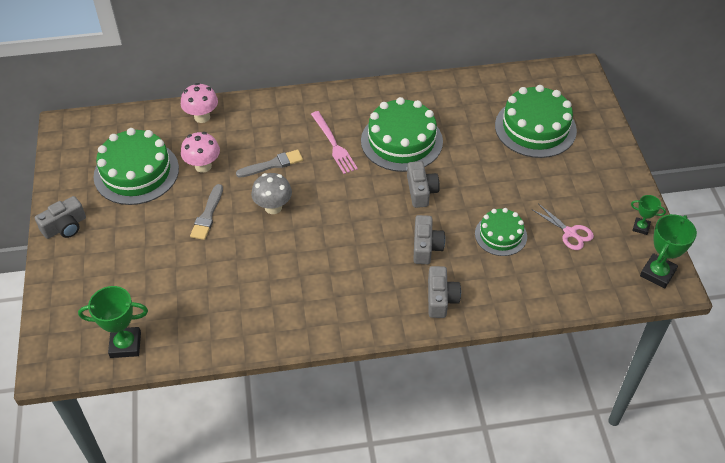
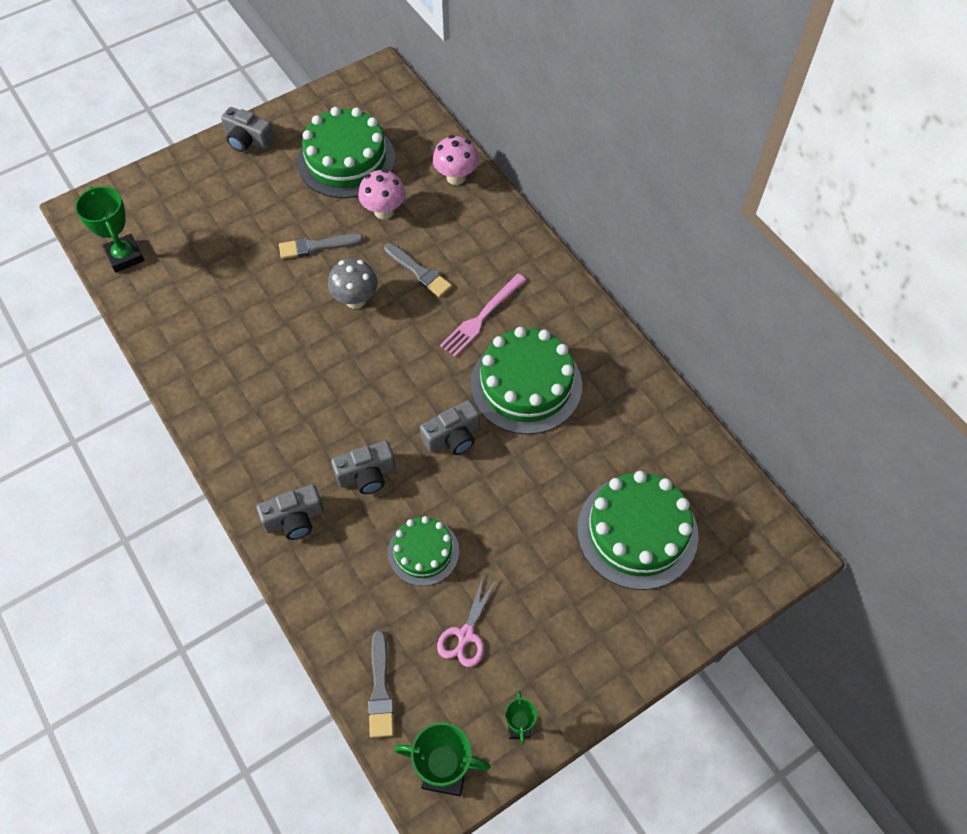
camera: 65 degrees right, 10 degrees up
(590, 289) = (380, 689): none -> grey brush

